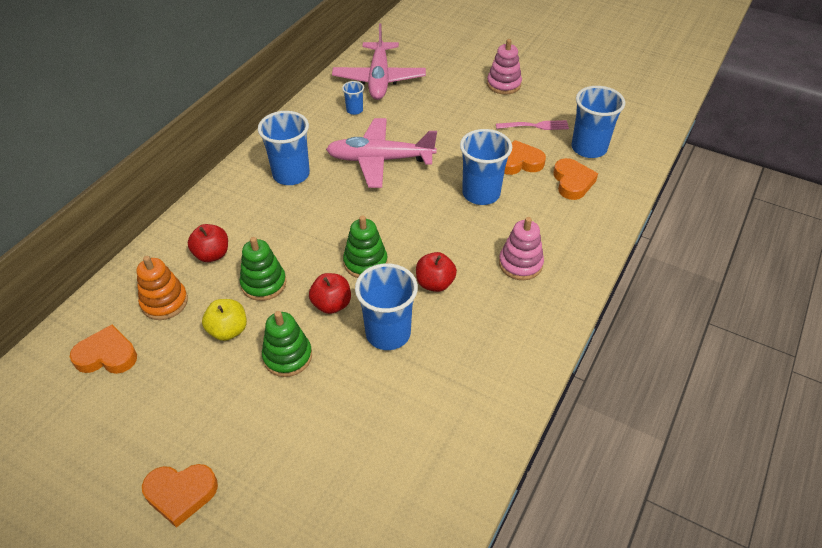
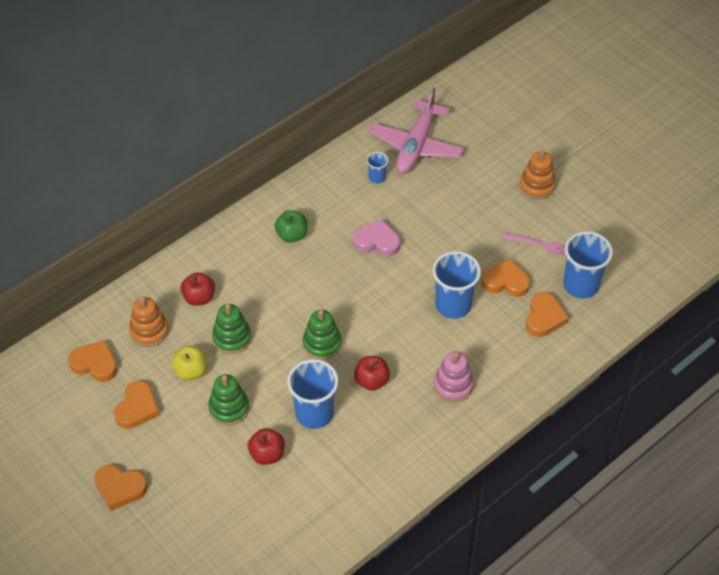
camera: 20 degrees right, 5 degrees up
(175, 389) = (137, 408): none -> orange heart
(291, 174) = (292, 235): blue cup -> green apple
(331, 304) = (279, 374): red apple -> red apple (267, 454)
(379, 160) = (377, 242): pink plane -> pink heart
(503, 84) = (537, 186): pink stacking toy -> orange stacking toy

